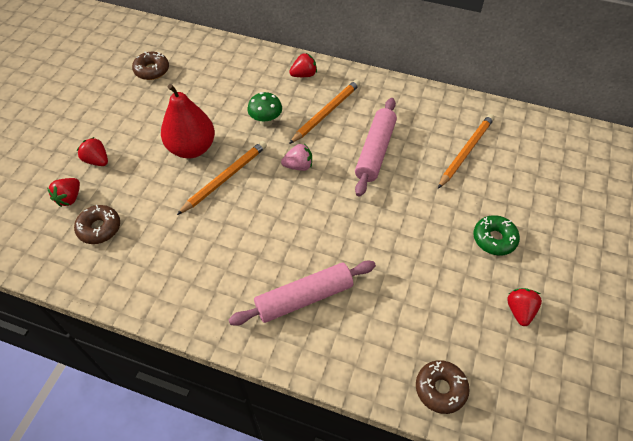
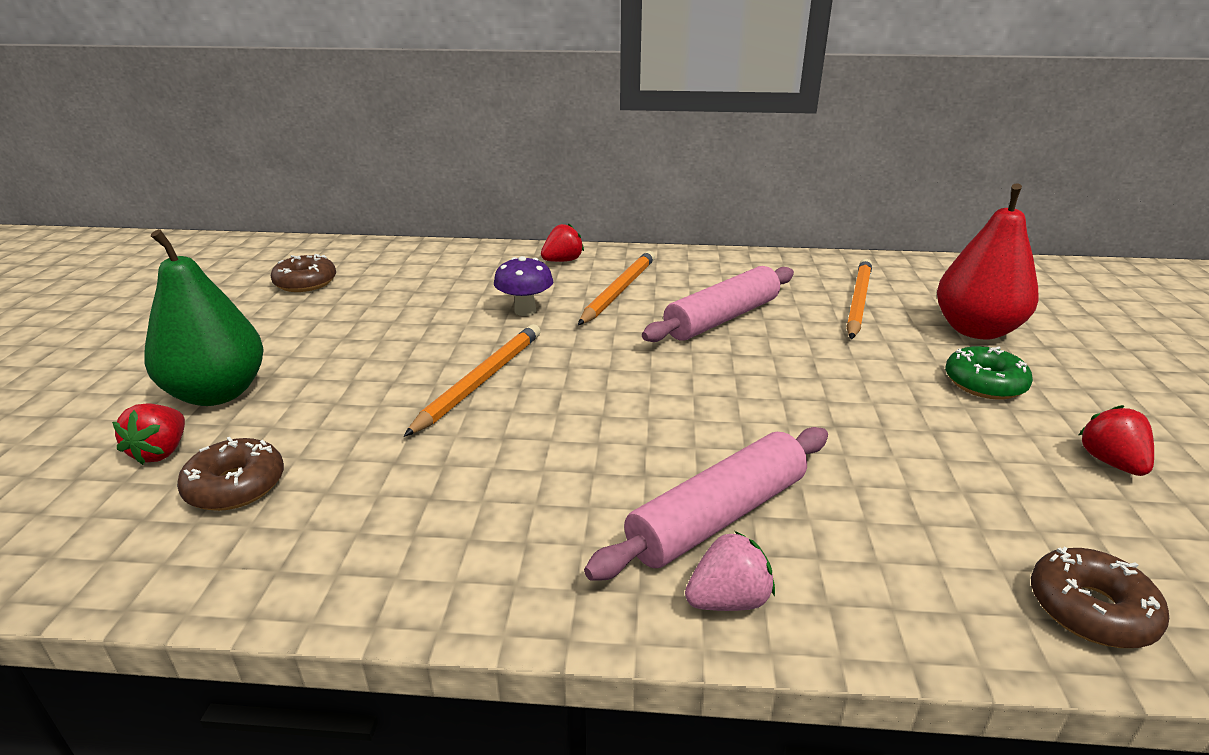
camera: 15 degrees left, 25 degrees down
(97, 160) = (218, 393): red strawberry -> green pear
(192, 148) = (404, 355): red pear -> red pear (976, 330)
(266, 121) = (525, 311): green mushroom -> purple mushroom
(298, 166) = (606, 349): pink strawberry -> pink strawberry (728, 600)
(375, 151) = (722, 318): pink rolling pin -> pink rolling pin turned 45 degrees clockwise

